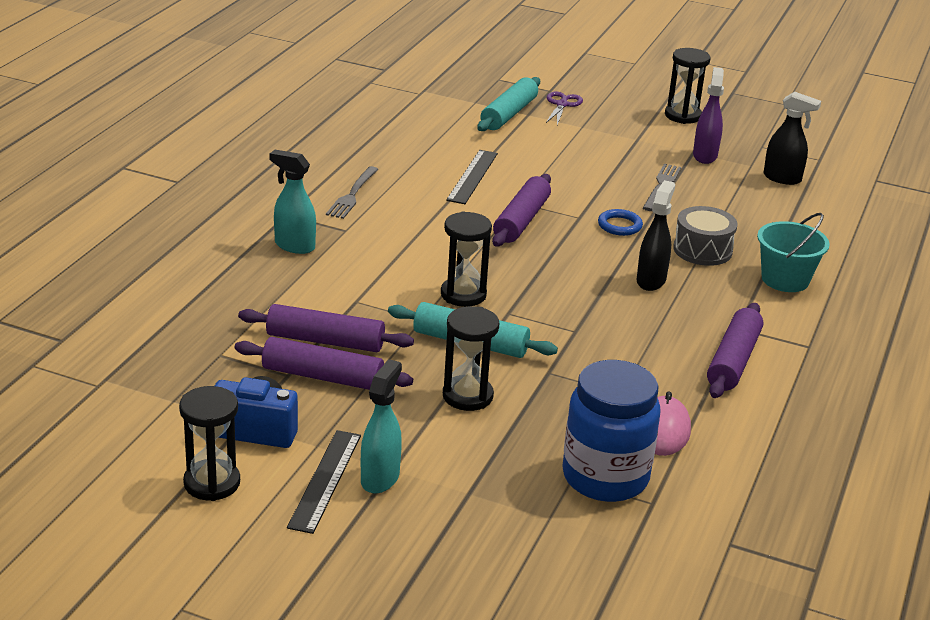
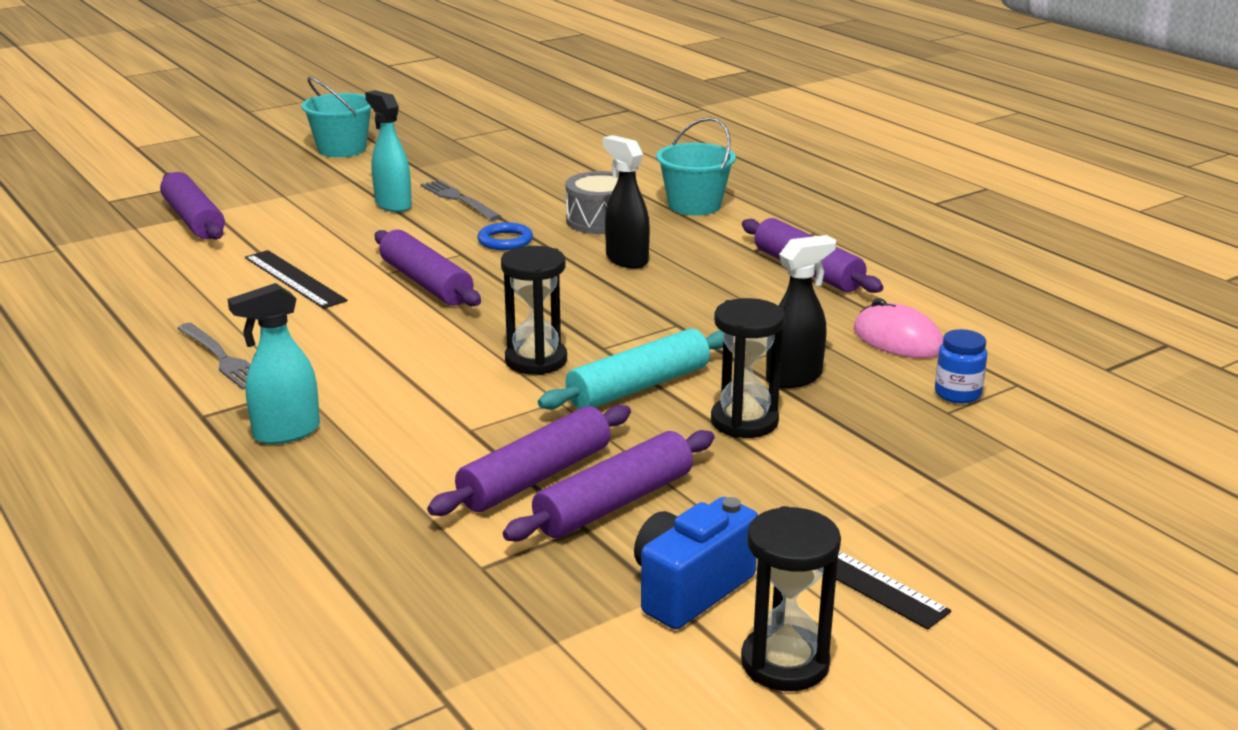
camera: 55 degrees left, 5 degrees down
(380, 478) = (865, 528): turquoise spray bottle -> turquoise spray bottle (393, 205)
(509, 114) = (194, 220): turquoise rolling pin -> purple rolling pin
(562, 105) = (222, 190): purple scissors -> none
(605, 477) = (957, 394): blue jar -> blue jar, size x0.44
(682, 116) = (342, 149): black hourglass -> turquoise bucket
(705, 156) = (432, 165): purple spray bottle -> none
(782, 178) = (521, 150): black spray bottle -> black spray bottle (794, 378)

